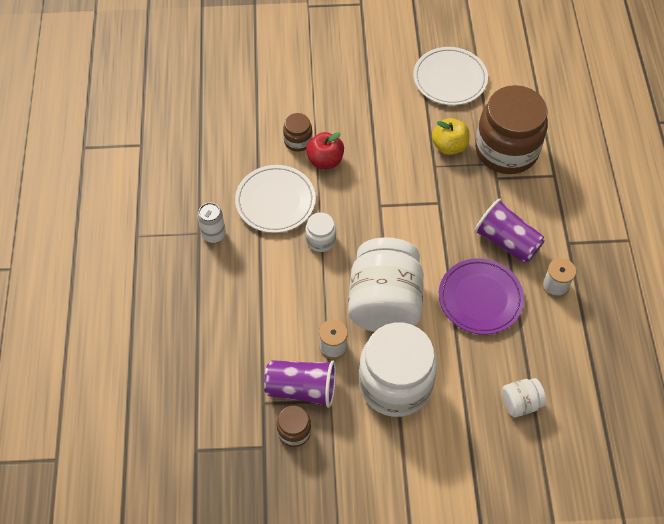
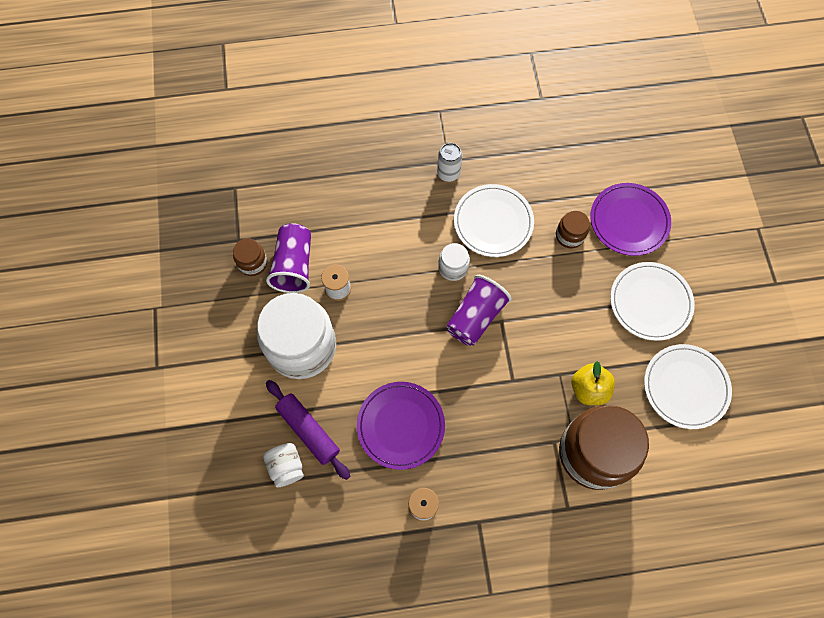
camera: 85 degrees right, 10 degrees up
(289, 94) = (629, 221): none -> purple plate
(325, 160) = (549, 264): red apple -> none
(371, 91) = (650, 302): none -> white plate
(384, 303) = (388, 332): white jar -> none
(484, 381) = (308, 430): none -> purple rolling pin
(506, 241) = (472, 453): purple cup -> purple cup (475, 317)

